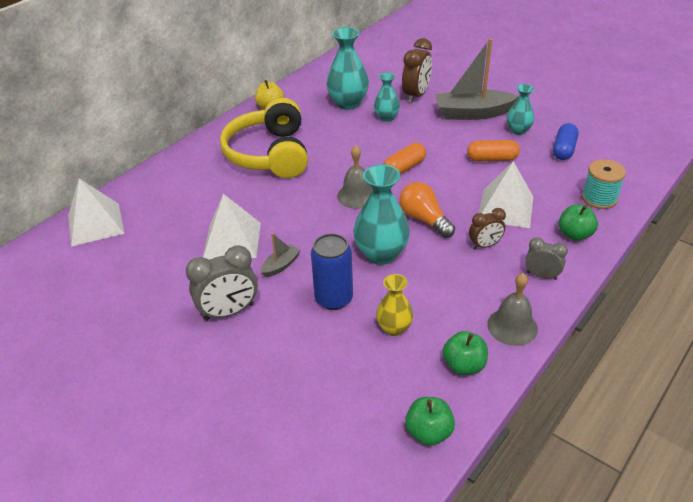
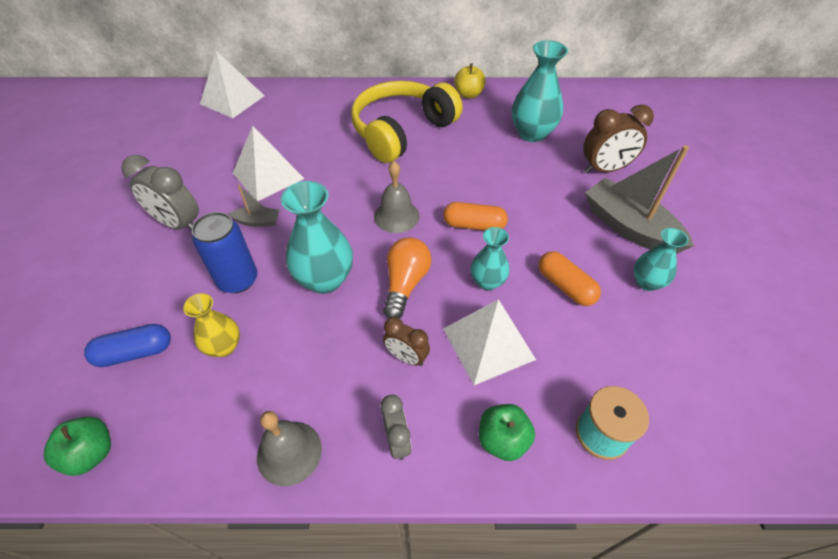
camera: 50 degrees right, 10 degrees up
(386, 118) = (540, 169): turquoise vase -> turquoise vase (487, 282)
(464, 365) = (202, 436): green apple -> none
(564, 149) = (662, 345): blue capsule -> blue capsule (135, 352)

